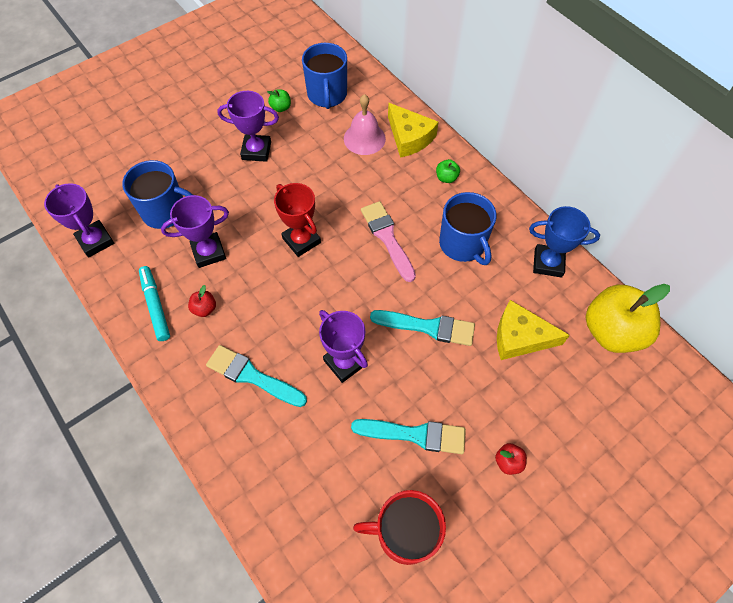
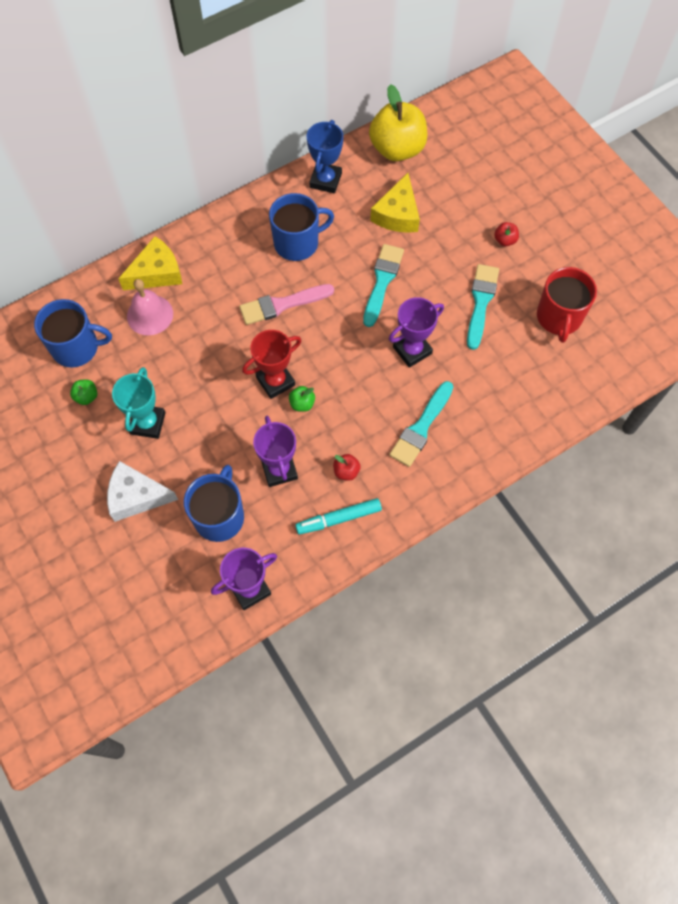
camera: 85 degrees left, 5 degrees up
(188, 152) = (136, 496): none -> white cheese
(256, 151) = (147, 423): purple trophy -> turquoise trophy
(446, 178) = (216, 246): green apple -> green apple (302, 404)

